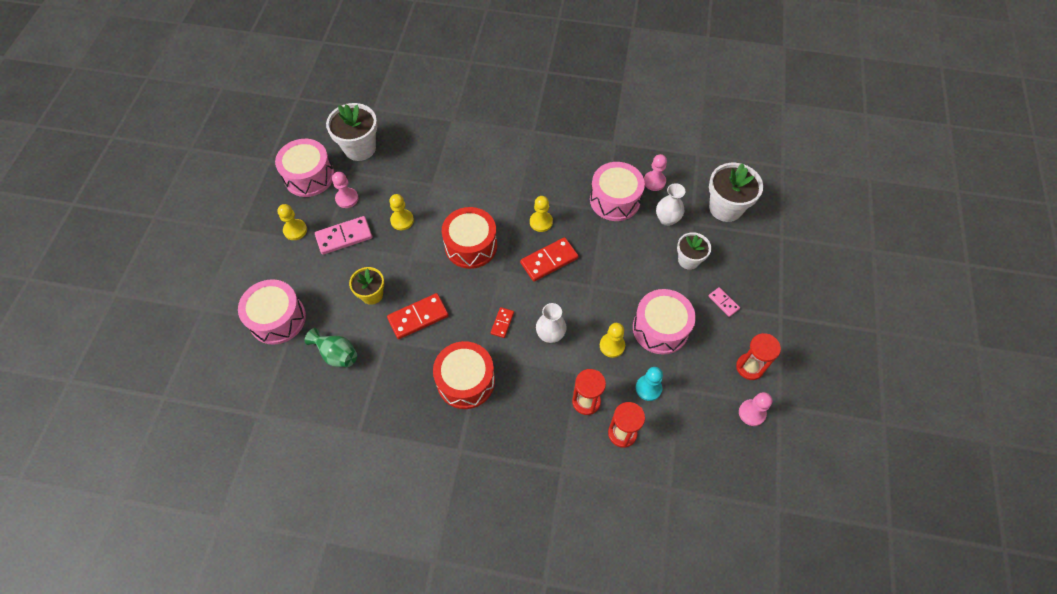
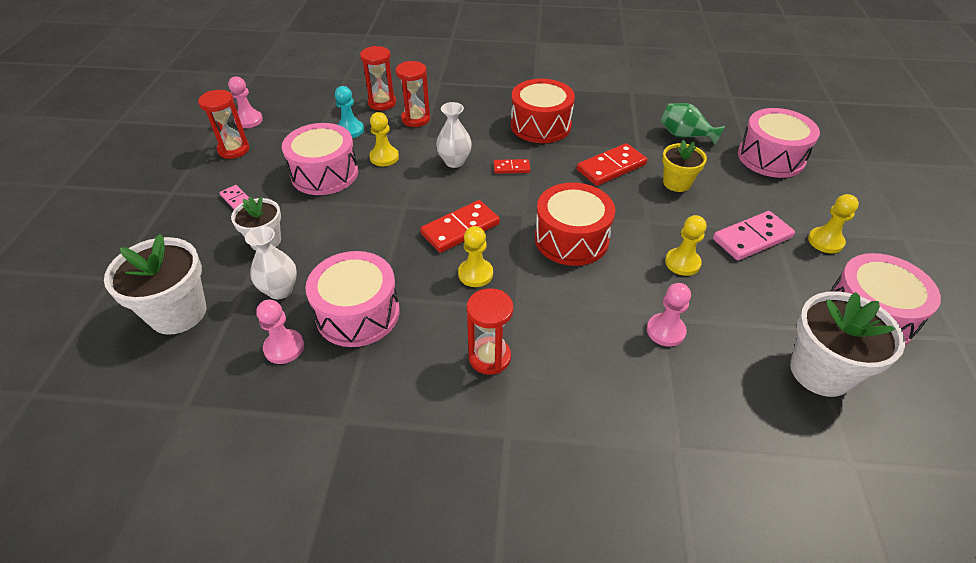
camera: 175 degrees right, 15 degrees down
(347, 198) = (783, 287): pink pawn -> pink pawn (665, 331)
(502, 323) = (511, 168): red domino -> red domino turned 75 degrees clockwise
(537, 168) = (489, 357): none -> red hourglass

